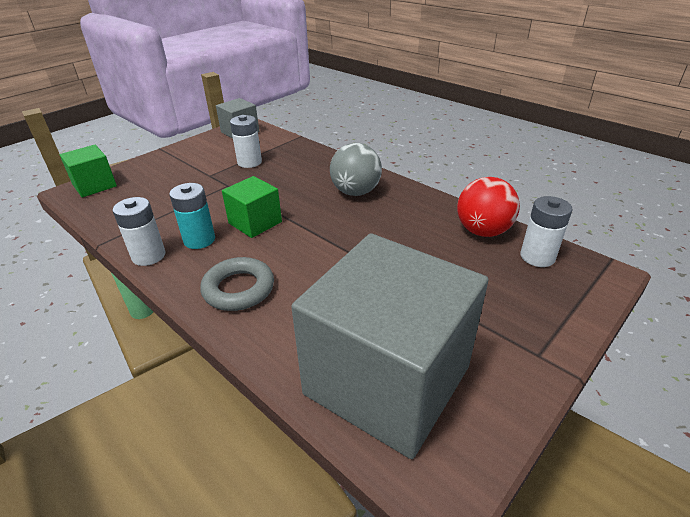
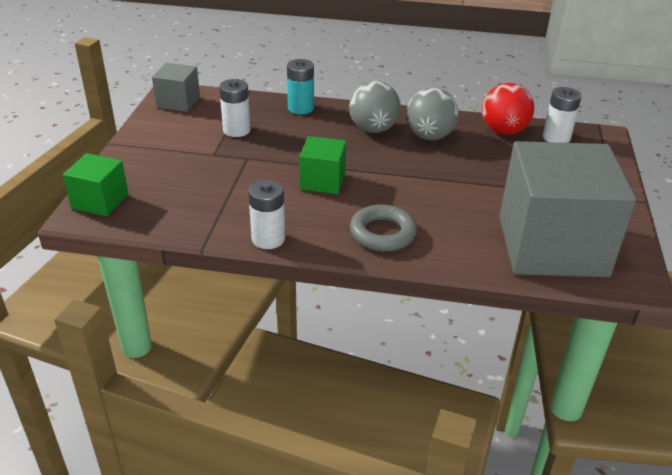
camera: 35 degrees left, 0 degrees up
(199, 240) = (294, 211): turquoise battery -> turquoise battery (300, 108)
(398, 213) = (429, 136): none -> grey ball

